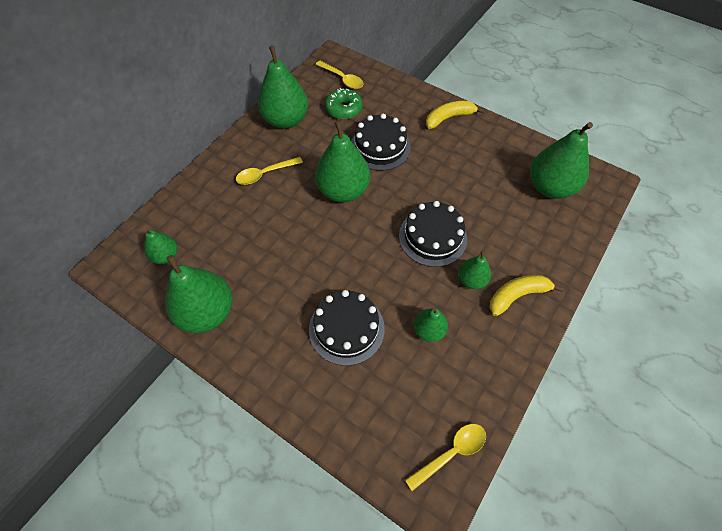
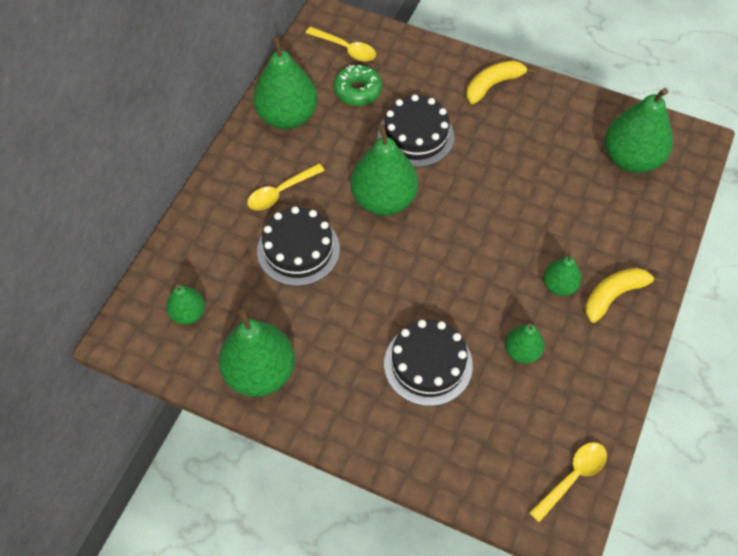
camera: 10 degrees left, 0 degrees up
(432, 237) = (504, 241): black cake -> black cake (298, 250)

